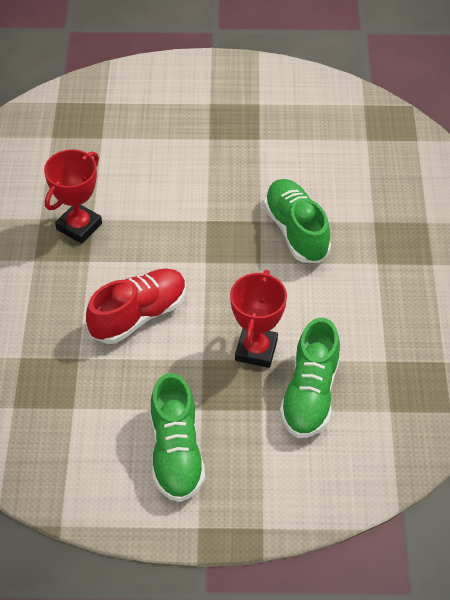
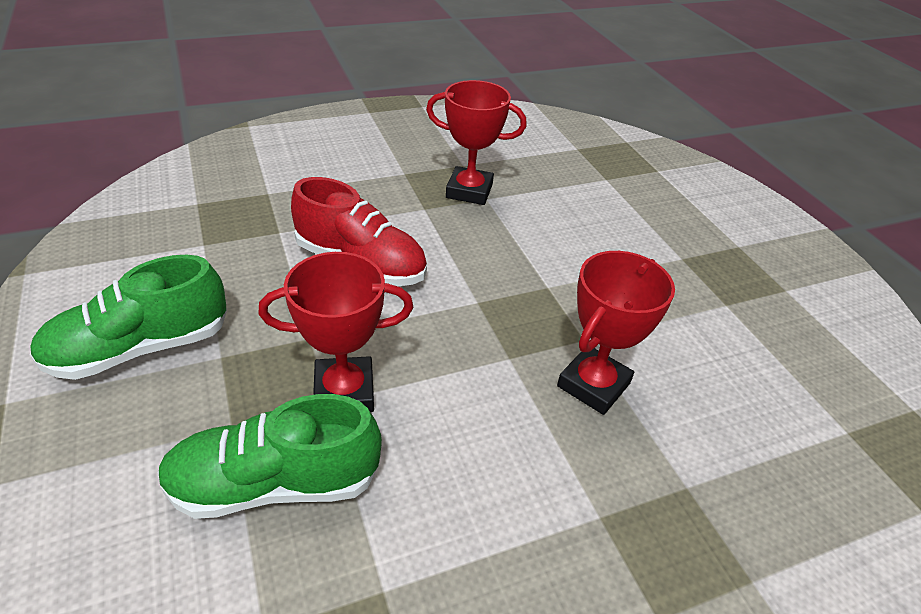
camera: 65 degrees right, 10 degrees down
(296, 231) = (593, 384): green shoe -> red trophy

